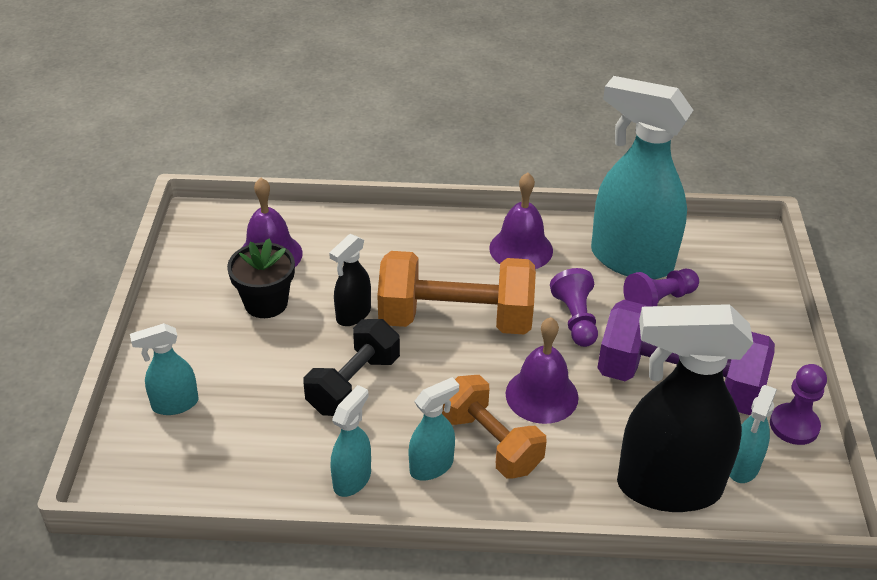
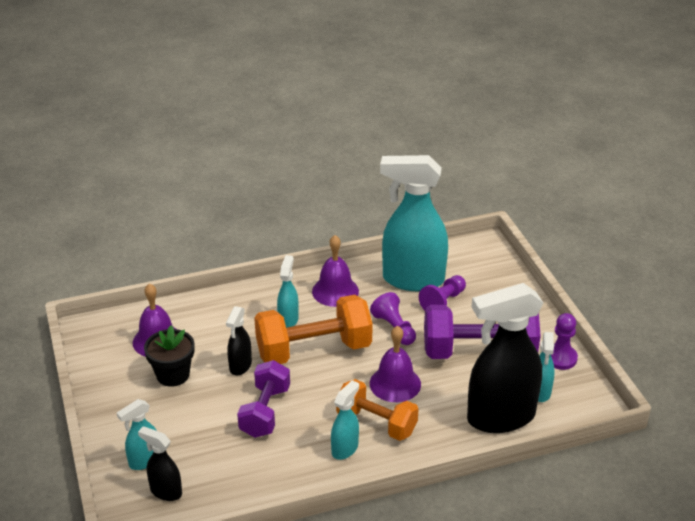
camera: 20 degrees left, 5 degrees down
(178, 453) = (165, 491): none -> black spray bottle
(352, 479) = (296, 472): turquoise spray bottle -> turquoise spray bottle (288, 319)
(353, 384) = (265, 412): black dumbbell -> purple dumbbell

